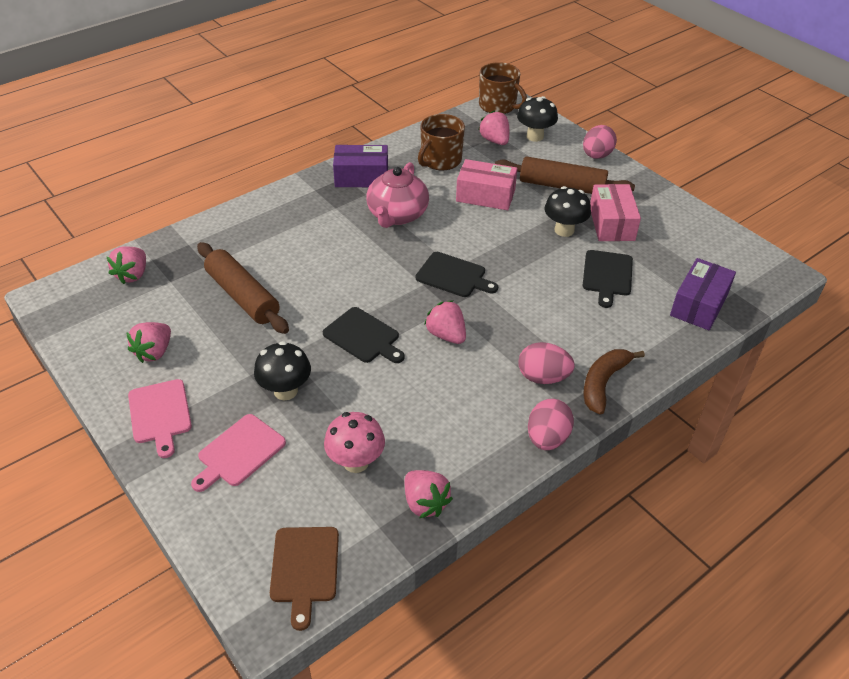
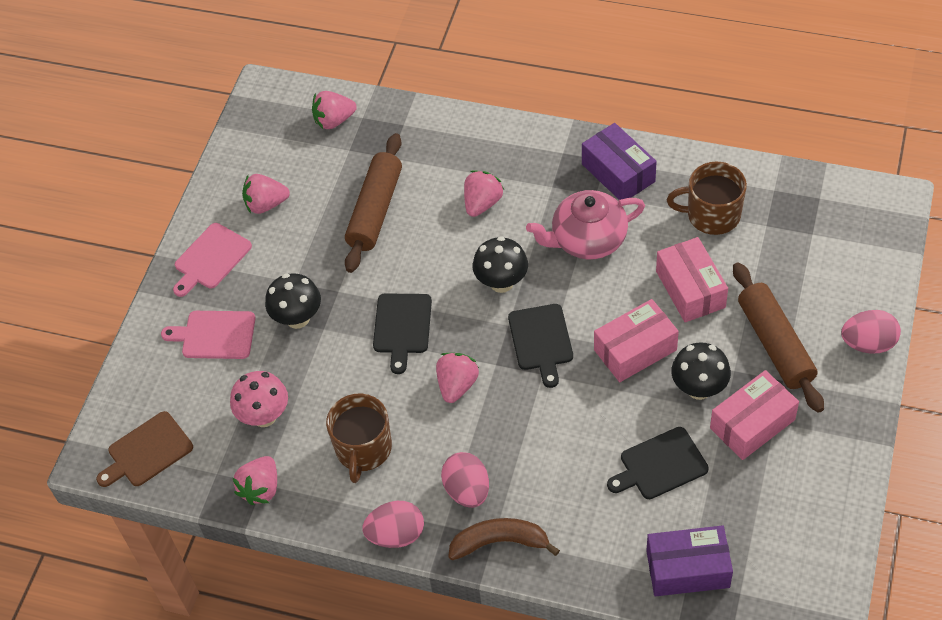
camera: 60 degrees right, 10 degrees up
(494, 140) = (798, 237): pink strawberry -> pink strawberry (482, 203)
(498, 106) = (870, 199): brown mug -> brown mug (363, 449)
(506, 240) = (635, 350): none -> pink box
(535, 136) = (845, 267): black mushroom -> black mushroom (501, 282)

